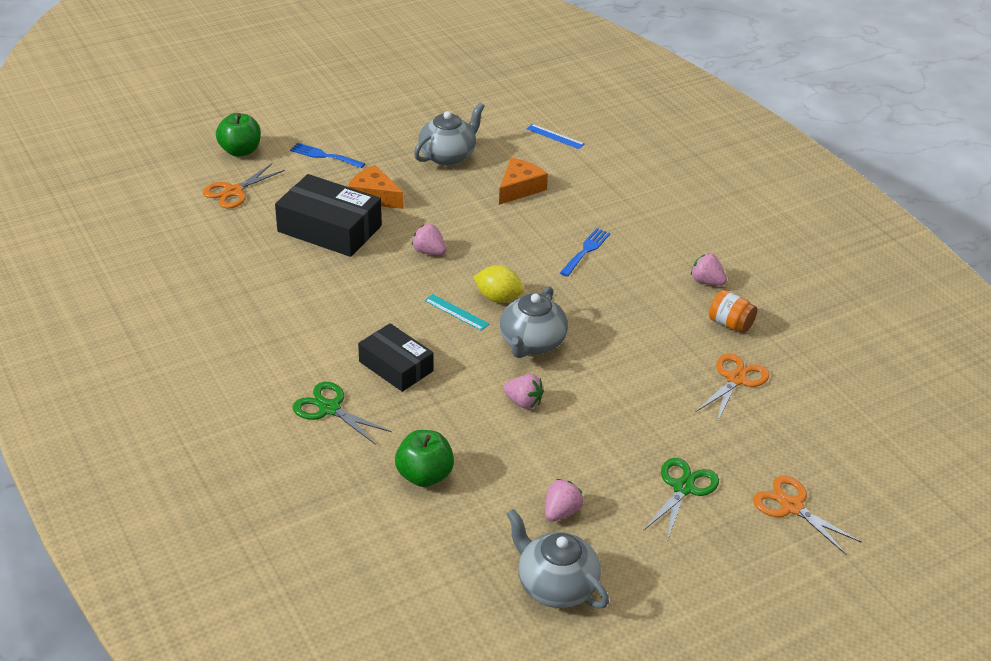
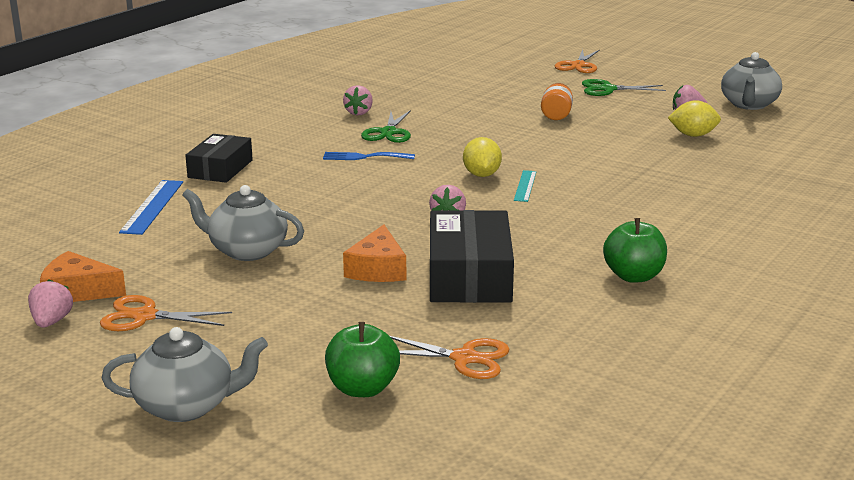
camera: 115 degrees left, 15 degrees down
(324, 156) = (317, 324): blue fork -> none
(329, 409) = (722, 202): green scissors -> green scissors (388, 132)
(396, 366) = (631, 191): black box -> black box (220, 169)
(424, 475) = (729, 155): green apple -> green apple (633, 276)
(494, 479) = (693, 135): none -> yellow lemon
(519, 188) = (282, 202): orange cheese -> orange cheese (78, 291)
(523, 402) = (600, 142): pink strawberry -> pink strawberry (51, 322)
(532, 343) = (525, 152): grey teapot -> grey teapot (186, 406)
(555, 136) = (152, 206): blue ruler -> blue ruler, size x1.60
(730, 324) = (408, 99): orange jar -> orange jar (556, 115)
(735, 379) = (473, 90): orange scissors -> orange scissors (145, 316)

